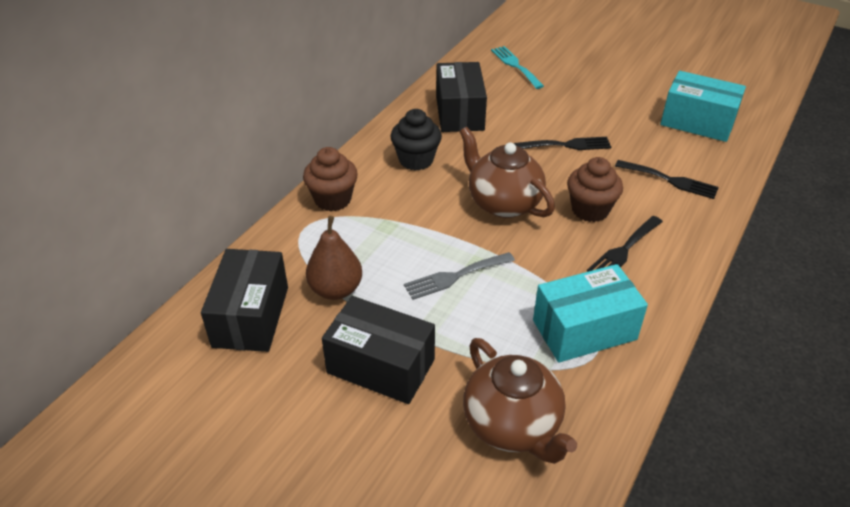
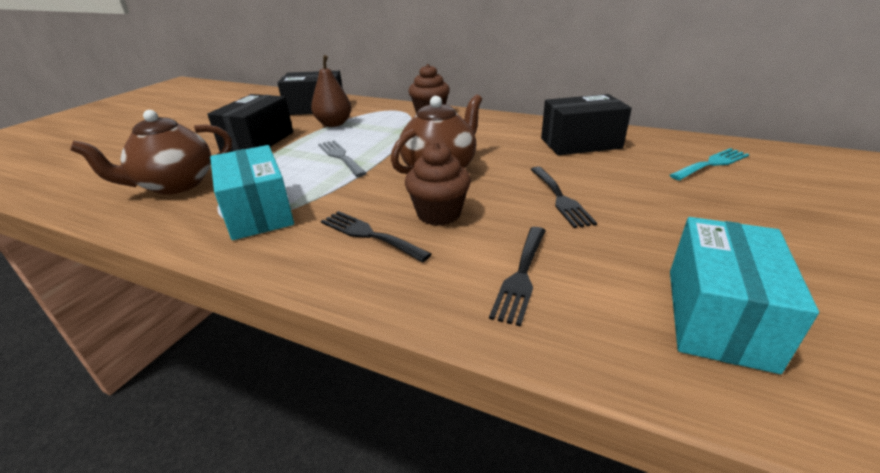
camera: 85 degrees right, 10 degrees down
(416, 160) = (491, 133): black cupcake -> none

